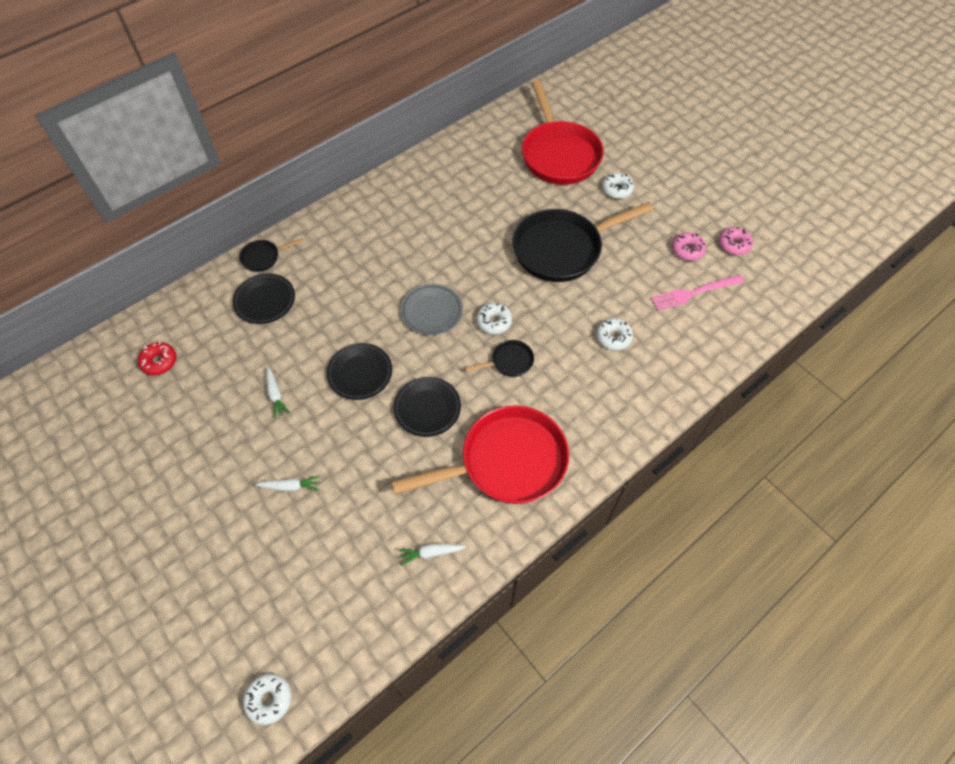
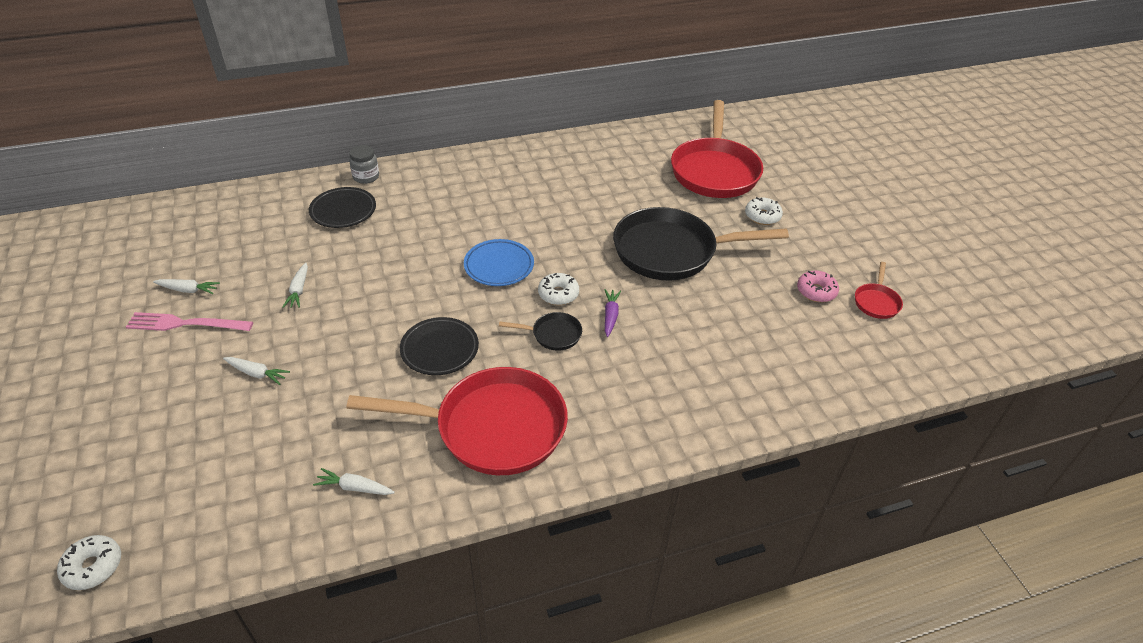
camera: 20 degrees right, 15 degrees down
(159, 362) = (214, 231): red donut -> none
(176, 430) = (188, 290): none -> white carrot
(263, 257) = (366, 177): black pan -> grey jar
(360, 373) = (392, 297): black plate -> none
(431, 311) = (499, 266): grey plate -> blue plate
(544, 328) = (610, 316): none -> purple carrot
(613, 337) = (683, 348): white donut -> none
(693, 293) = (803, 333): pink fork -> pink fork (185, 324)
(734, 245) = (876, 302): pink donut -> red pan

